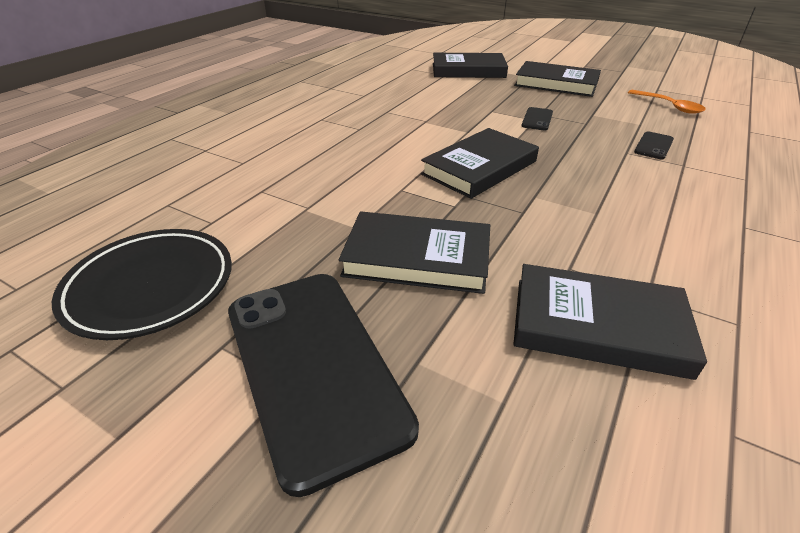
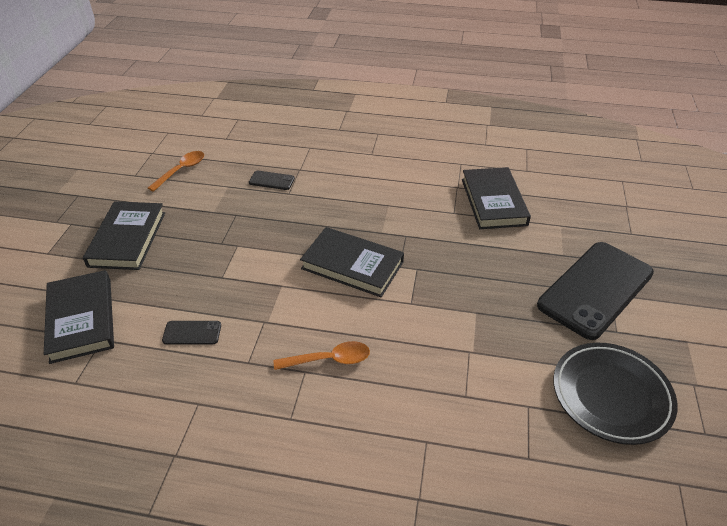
camera: 110 degrees left, 5 degrees up
(362, 138) = (329, 359): none -> orange spoon
(417, 258) = (487, 273): black book -> none
(537, 119) = (236, 243): black phone -> black phone (192, 333)

